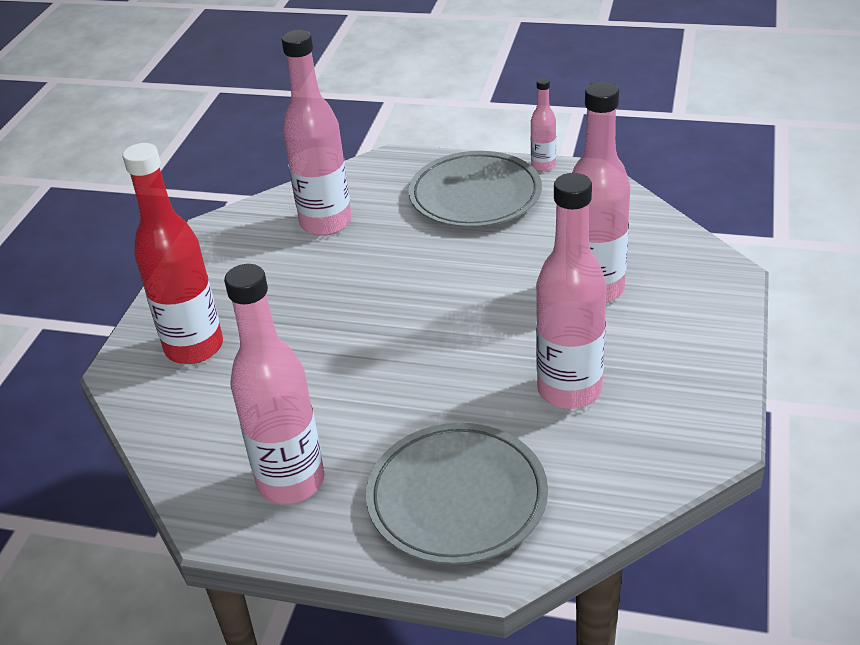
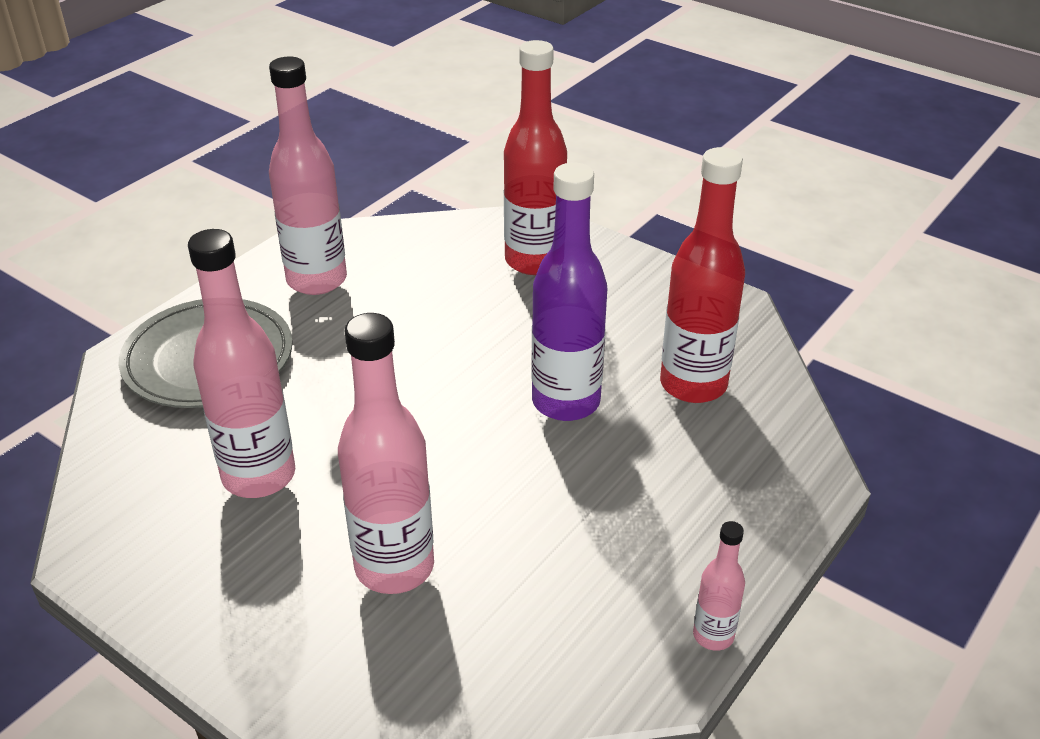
camera: 110 degrees right, 0 degrees up
(326, 223) = (693, 384): pink bottle -> red bottle
(381, 271) = (566, 402): none -> purple bottle
(475, 195) = (675, 531): grey plate -> none

